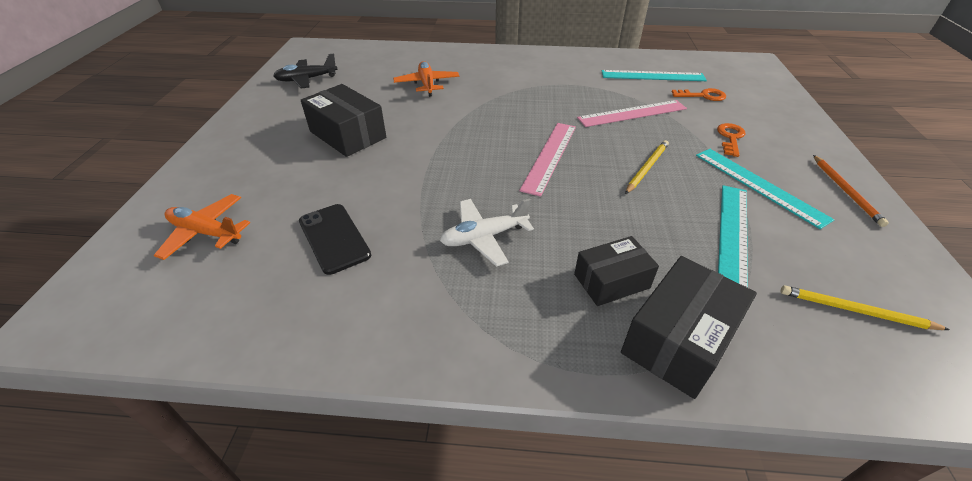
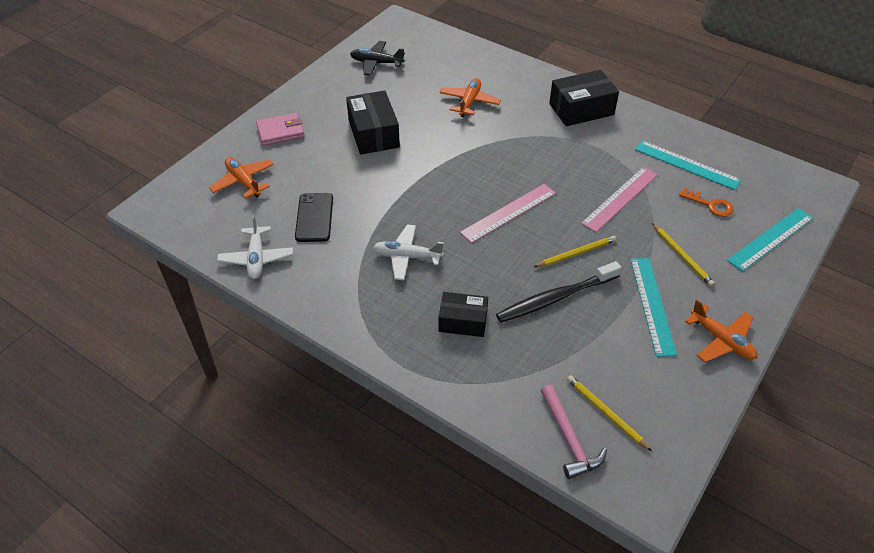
camera: 30 degrees right, 5 degrees up
(230, 165) = (280, 132): none -> pink wallet
(280, 321) = (256, 258): none -> white plane
(632, 113) = (620, 199): pink ruler -> pink ruler turned 60 degrees counterclockwise
(674, 214) = (556, 298): none -> black toothbrush
(678, 339) = (469, 372): black box -> black box (581, 109)
(730, 138) = (682, 256): orange key -> yellow pencil
(732, 233) = (583, 329): turquoise ruler -> turquoise ruler (770, 239)
(845, 191) = (721, 340): orange pencil -> orange plane
(863, 363) = (569, 439): none -> pink hammer

